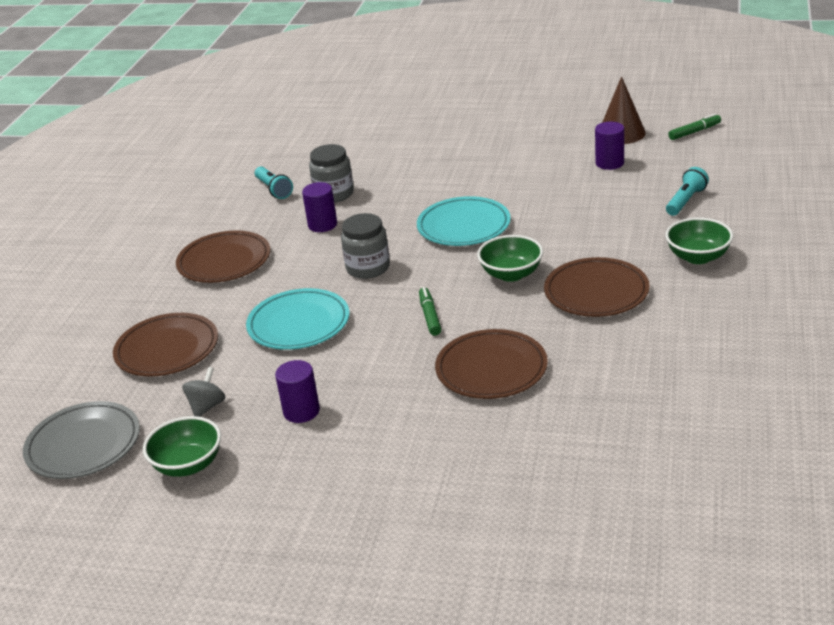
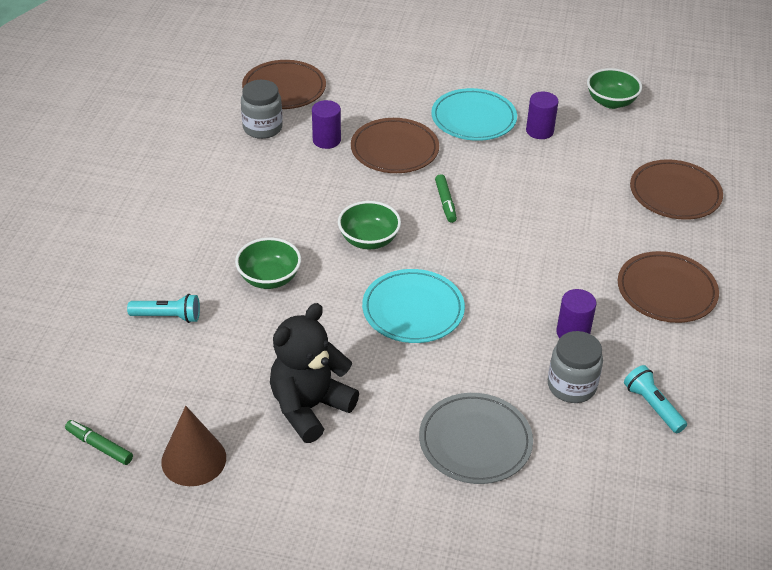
camera: 175 degrees right, 10 degrees up
(83, 445) = (698, 121): grey plate -> grey plate (475, 442)
(207, 406) = (616, 141): grey spinning top -> none
(299, 324) = (563, 207): turquoise plate -> turquoise plate (473, 119)
(368, 268) = (510, 264): grey jar -> grey jar (262, 128)
(543, 164) = (309, 407): none -> black teddy bear
(596, 292) = (295, 211): brown plate -> brown plate (284, 89)
(609, 163) = (228, 396): purple cylinder -> purple cylinder (326, 140)
(686, 201) = (168, 317): turquoise flashlight -> turquoise flashlight turned 120 degrees counterclockwise
(694, 132) = (99, 446): green marker -> green marker turned 60 degrees clockwise
(698, 257) = (190, 240): green bowl -> green bowl (269, 278)

